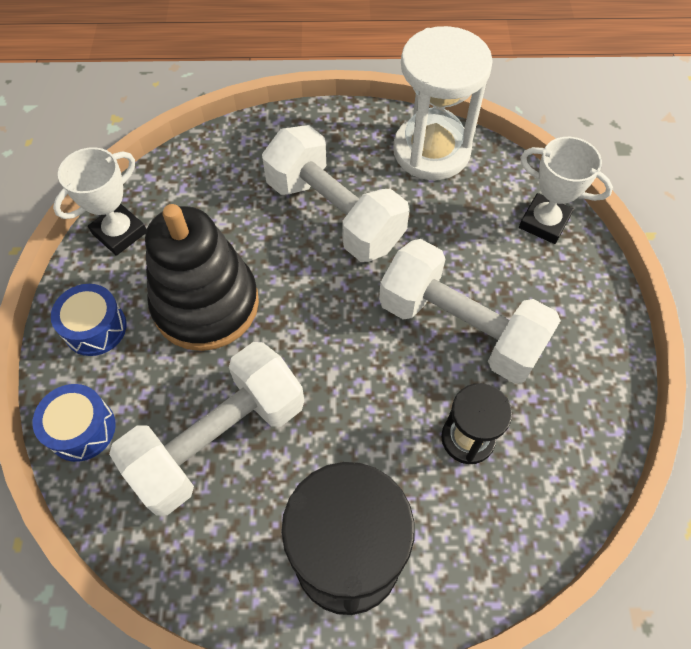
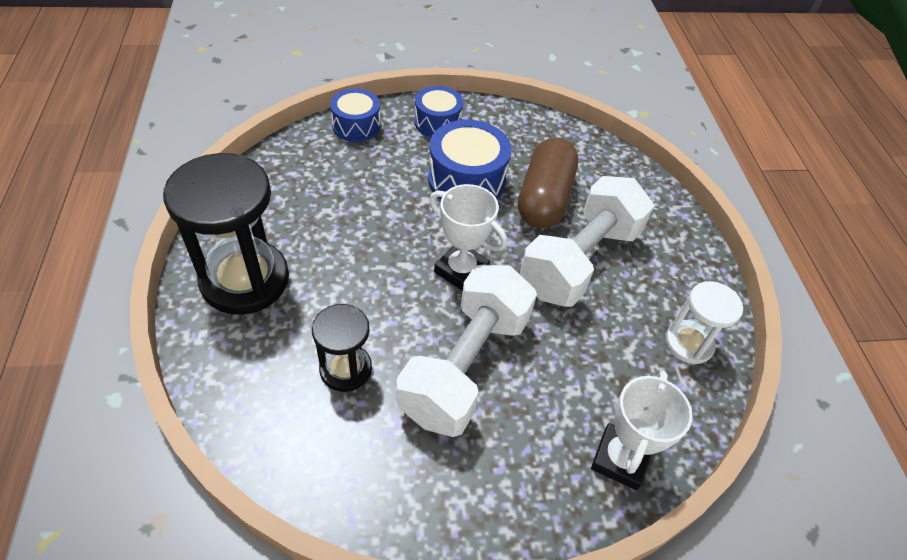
camera: 80 degrees right, 10 degrees down
(119, 233) = (525, 125): white trophy -> white trophy (461, 270)
(206, 304) = (466, 180): black stacking toy -> blue drum
(218, 439) = (347, 197): white dumbbell -> none
(244, 231) = (544, 198): none -> brown capsule
(431, 151) = (689, 343): white hourglass -> white hourglass, size x0.55

